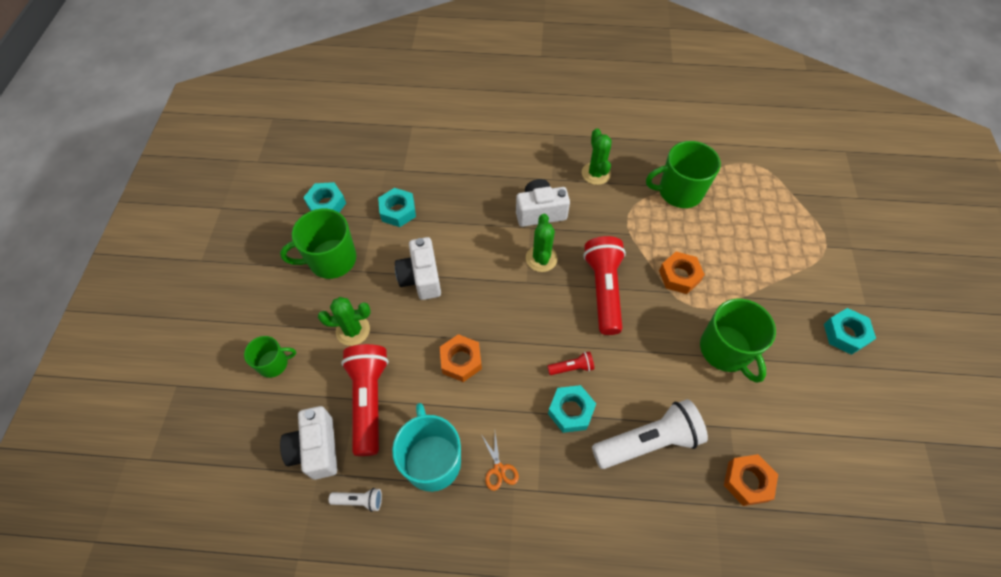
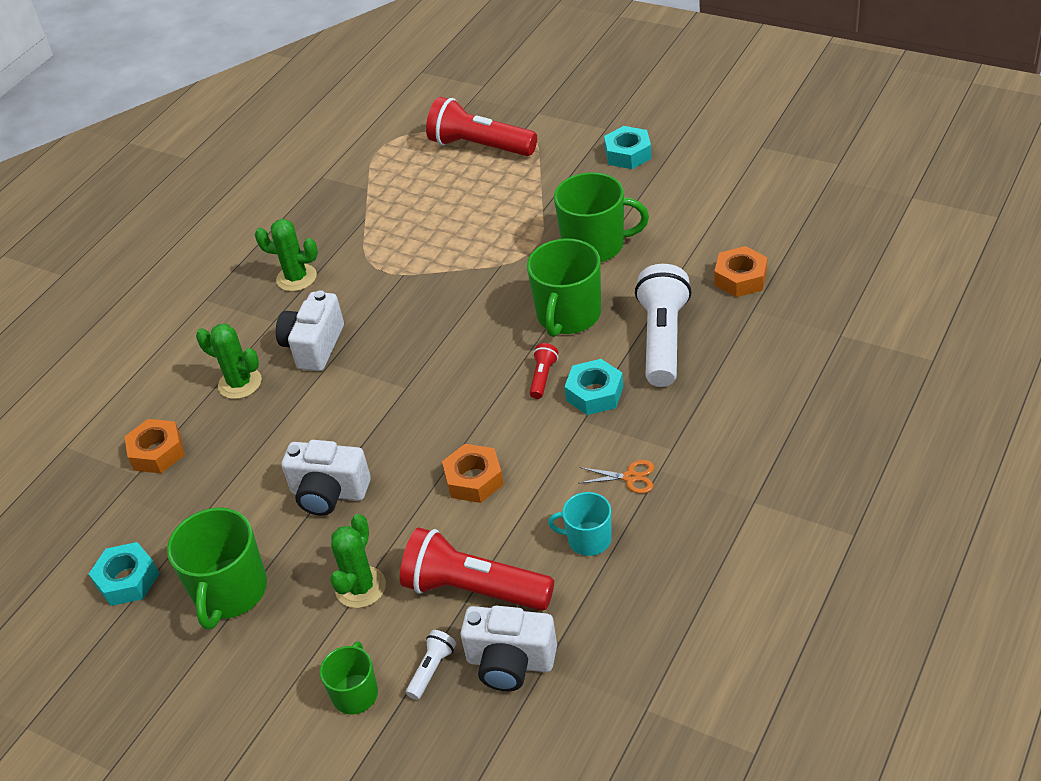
camera: 60 degrees left, 15 degrees down
(359, 500) = (602, 627): white flashlight -> white flashlight (432, 669)
(398, 211) = (203, 495): turquoise nut -> none
(432, 460) = (588, 539): turquoise mug -> turquoise mug, size x0.58
(541, 258) = (382, 364): green cactus -> green cactus (240, 383)
(603, 290) = (462, 320): red flashlight -> red flashlight (480, 146)
(679, 192) = (377, 215): green mug -> green mug (568, 315)
(679, 276) = (485, 251): orange nut -> orange nut (157, 452)

